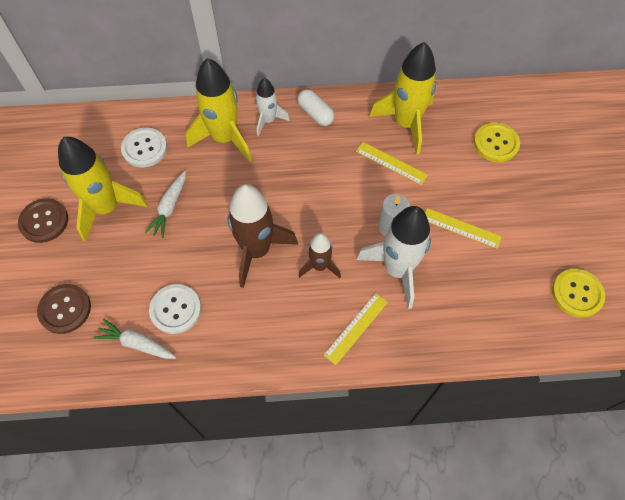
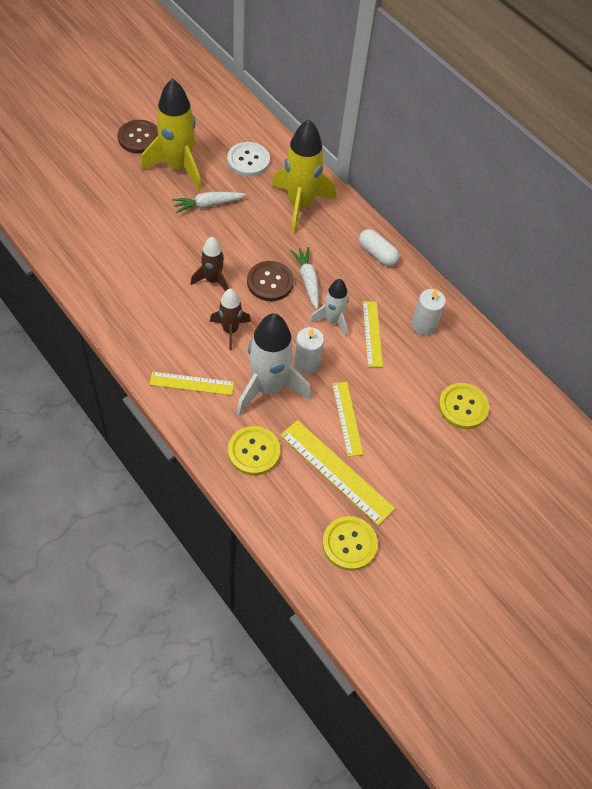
camera: 50 degrees right, 5 degrees down
(65, 309) = (78, 190): brown button -> brown button (270, 282)
(137, 343) = (81, 247): white carrot -> white carrot (307, 280)
(175, 309) = (124, 255): white button -> none
(256, 250) = (212, 280): brown rocket -> brown rocket, size x0.56
(268, 120) = (342, 225): white rocket -> white rocket (332, 320)
(315, 114) = (377, 254): white capsule -> white capsule turned 60 degrees counterclockwise
(406, 124) = (424, 325): yellow rocket -> white candle
(454, 316) = (254, 451): none -> yellow button
(506, 265) = (336, 471): none -> yellow ruler

